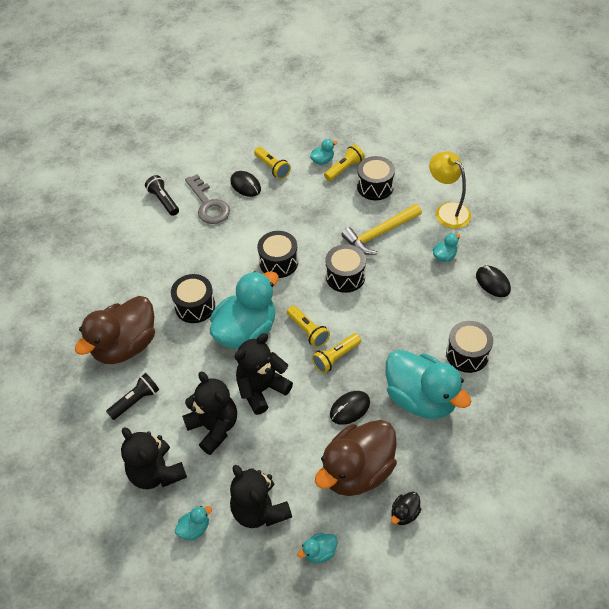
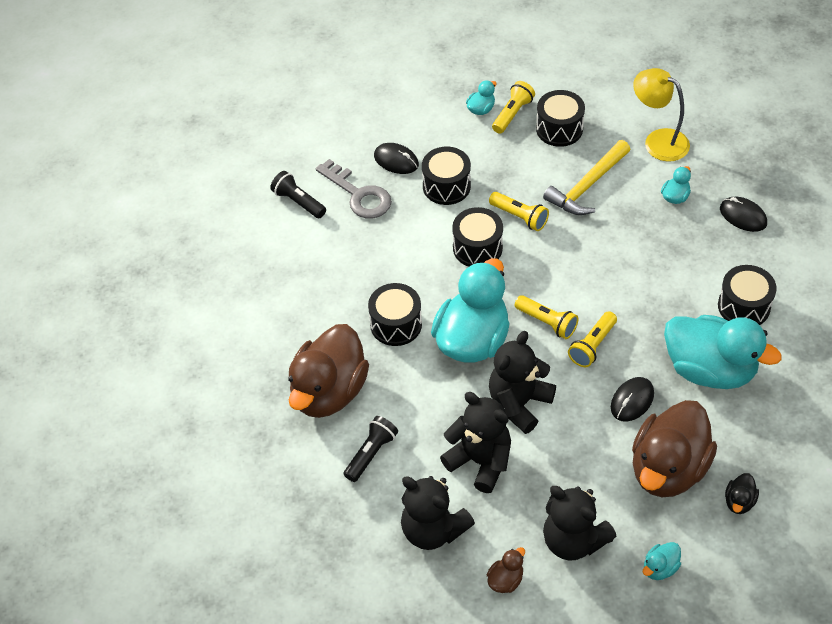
camera: 15 degrees left, 0 degrees up
(194, 528) = (505, 580): turquoise duck -> brown duck
(272, 168) = (421, 131): yellow flashlight -> yellow flashlight (519, 217)
(345, 276) = (566, 247): black drum -> black drum (446, 186)

